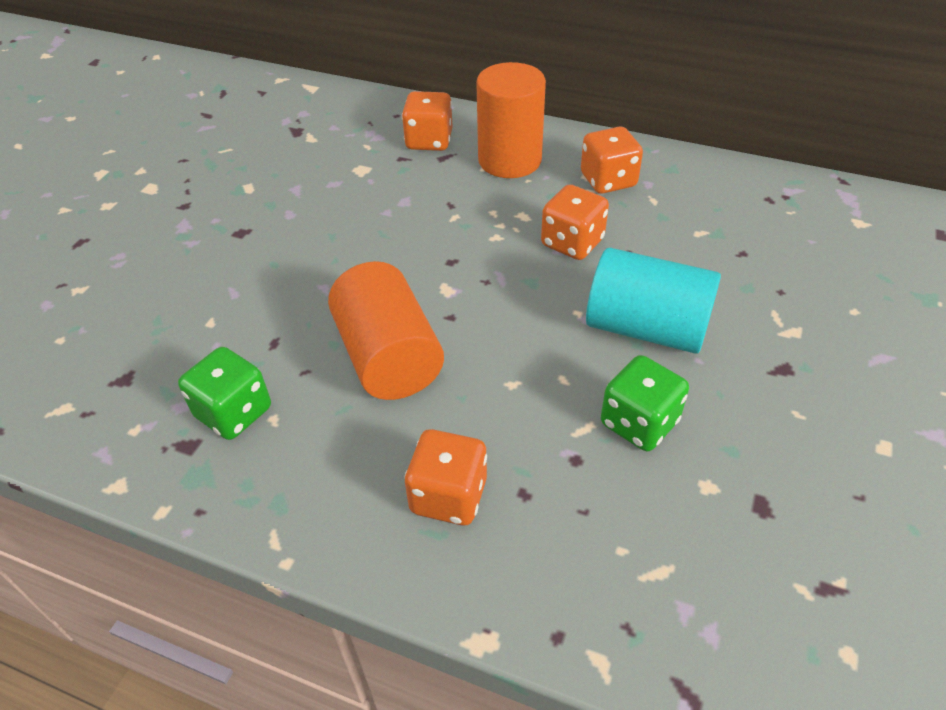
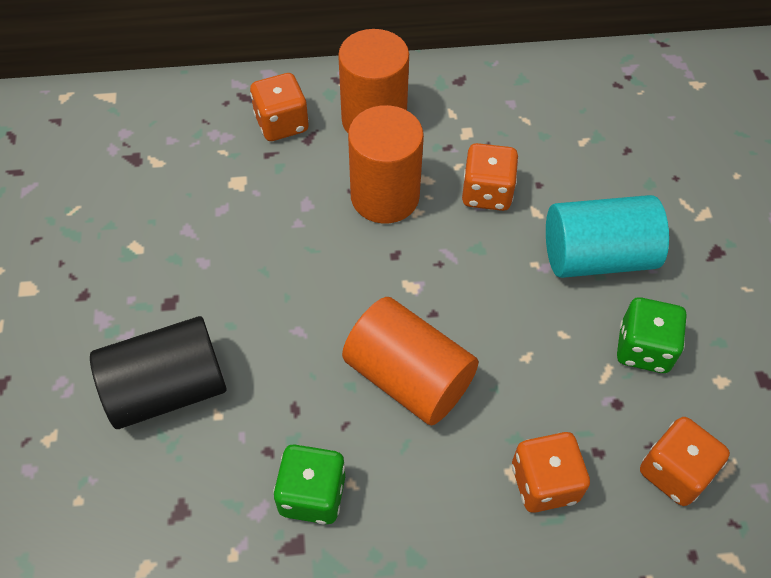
camera: 30 degrees left, 10 degrees up
(188, 289) = (167, 389): none -> black cylinder
(476, 216) = (385, 196): none -> orange cylinder
(608, 180) = (476, 112): orange dice -> orange dice (674, 472)

